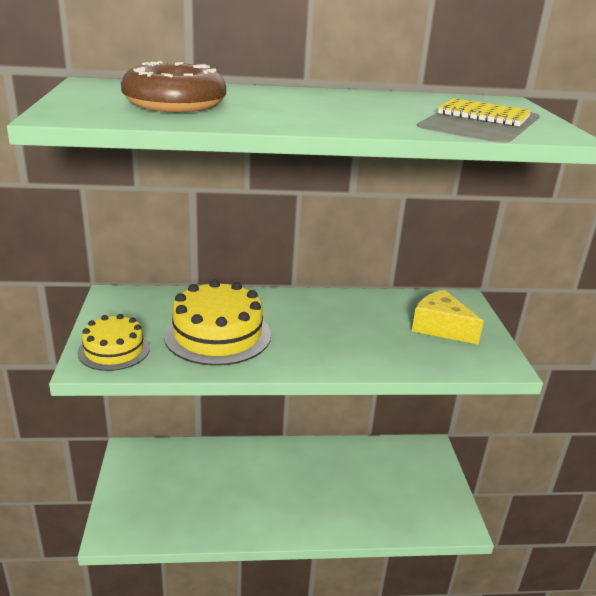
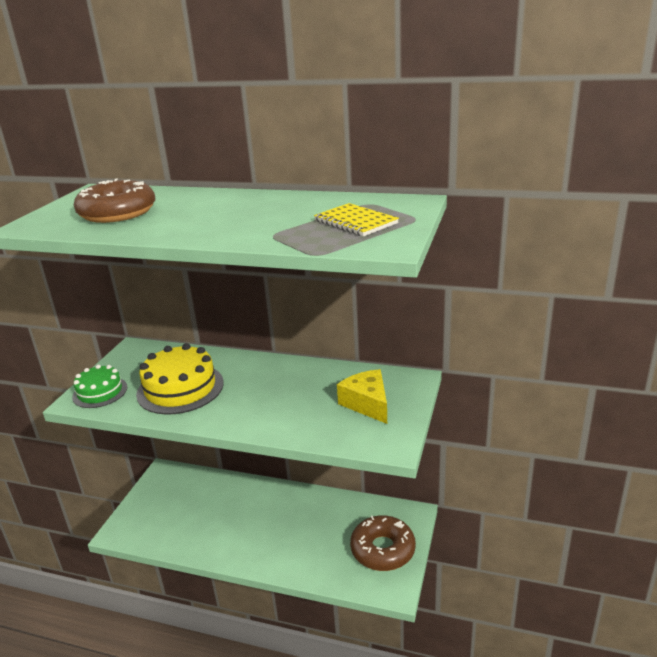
camera: 25 degrees right, 0 degrees up
(114, 350) = (100, 392): yellow cake -> green cake
(425, 488) = (383, 550): none -> brown donut

